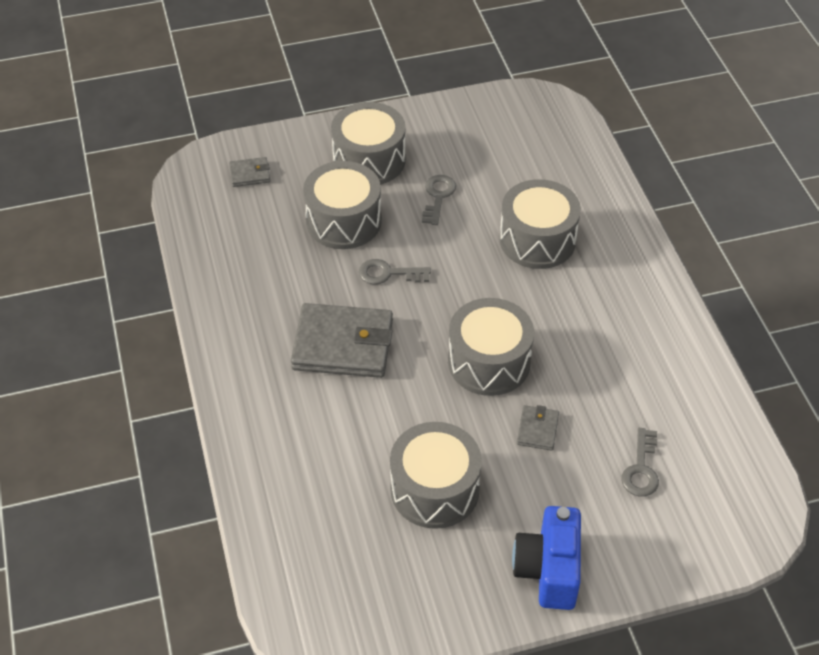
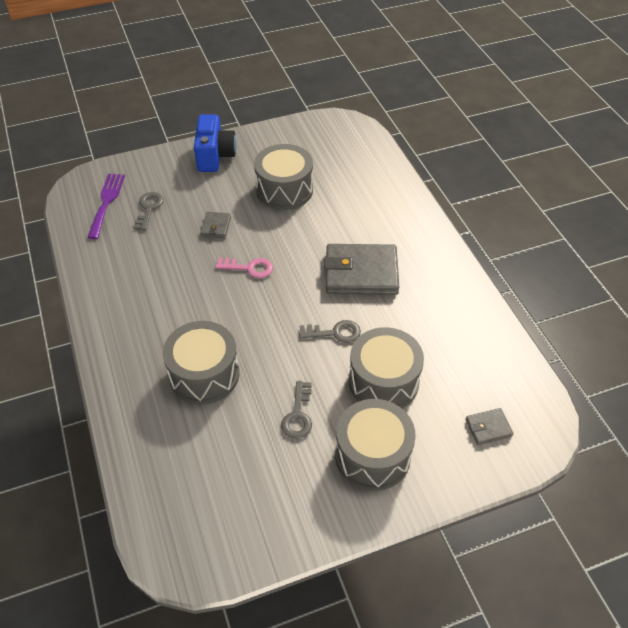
camera: 175 degrees right, 0 degrees up
(489, 362) = (249, 268): grey drum -> pink key
(708, 486) = (106, 202): none -> purple fork

